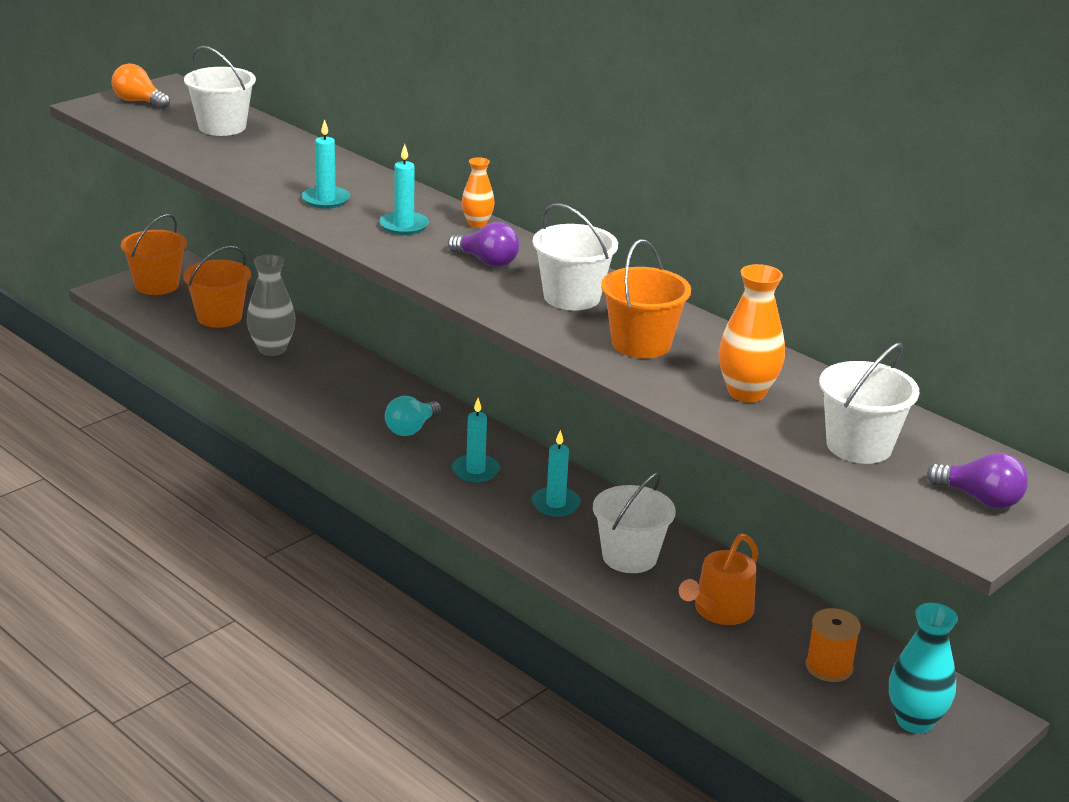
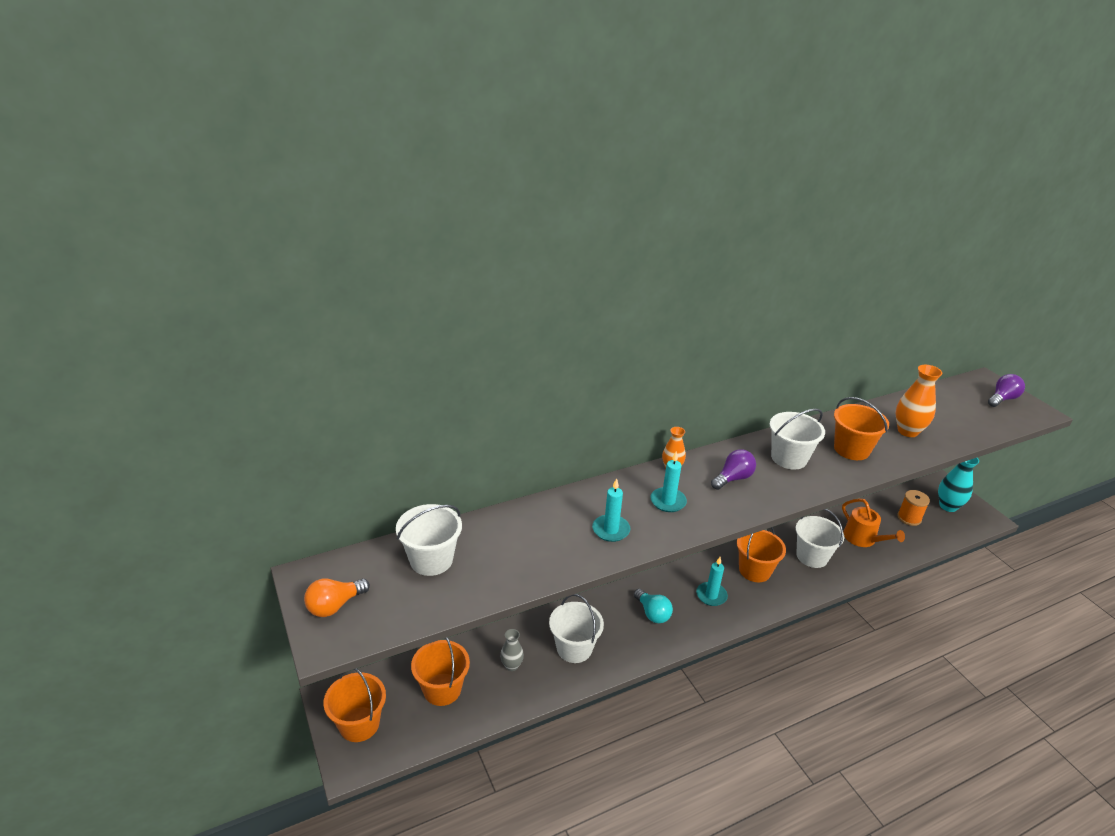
camera: 70 degrees left, 5 degrees up
(272, 349) = (511, 665): grey vase -> grey vase, size x0.60
(555, 504) = (754, 570): turquoise candle -> orange bucket
(859, 446) = (959, 415): white bucket -> white bucket (574, 648)

